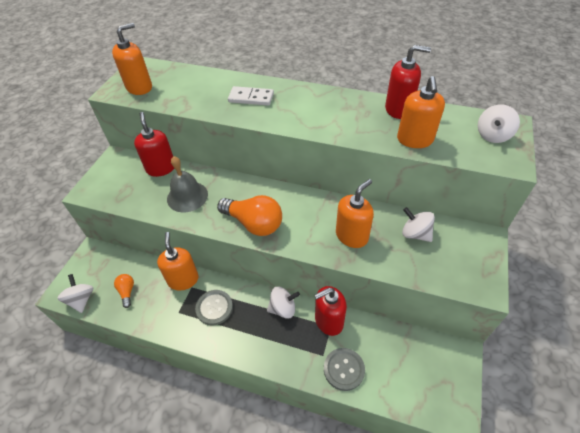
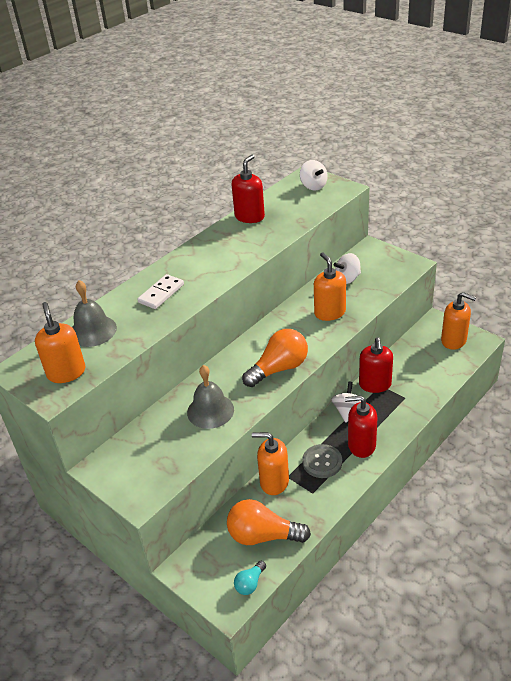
camera: 65 degrees left, 10 degrees down
(81, 299) = (250, 583): white spinning top -> turquoise light bulb
(127, 292) = (263, 536): orange light bulb -> orange light bulb, size x1.99
(161, 168) = (149, 426): red soap dispenser -> red soap dispenser (361, 445)
(190, 81) = (93, 331): none -> grey bell
(344, 369) = (423, 388): grey button -> none
(415, 140) = (292, 220): orange soap dispenser -> orange soap dispenser (454, 340)

